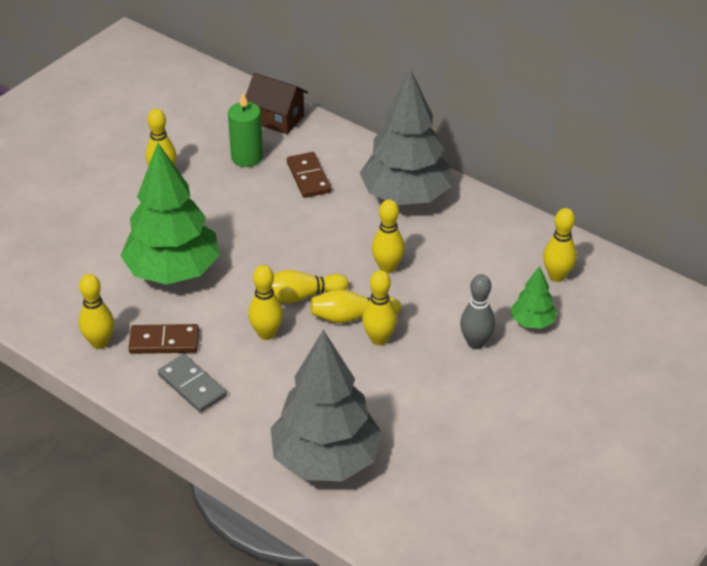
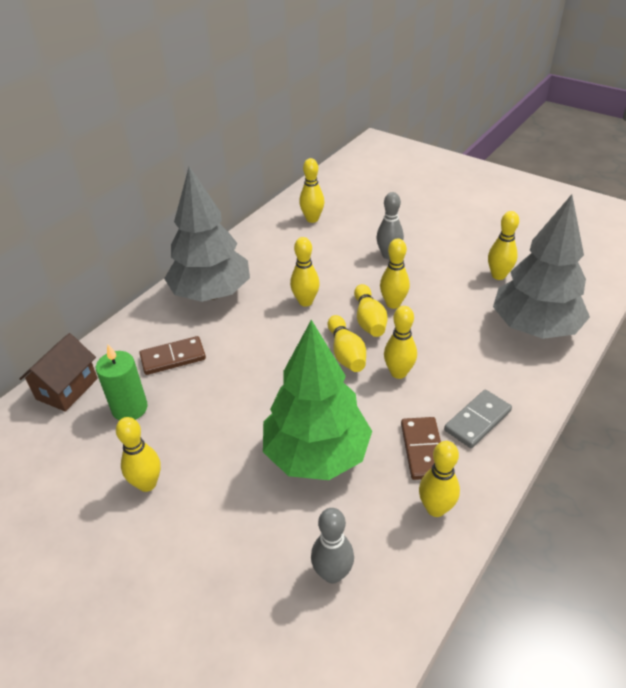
camera: 90 degrees left, 0 degrees up
(57, 277) = (332, 573): none -> grey bowling pin
(429, 444) = (498, 275): none -> yellow bowling pin
(532, 322) = (362, 230): green tree -> none

